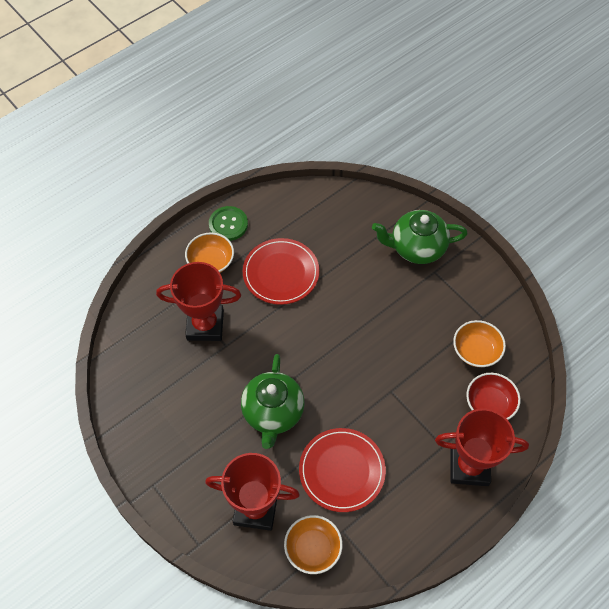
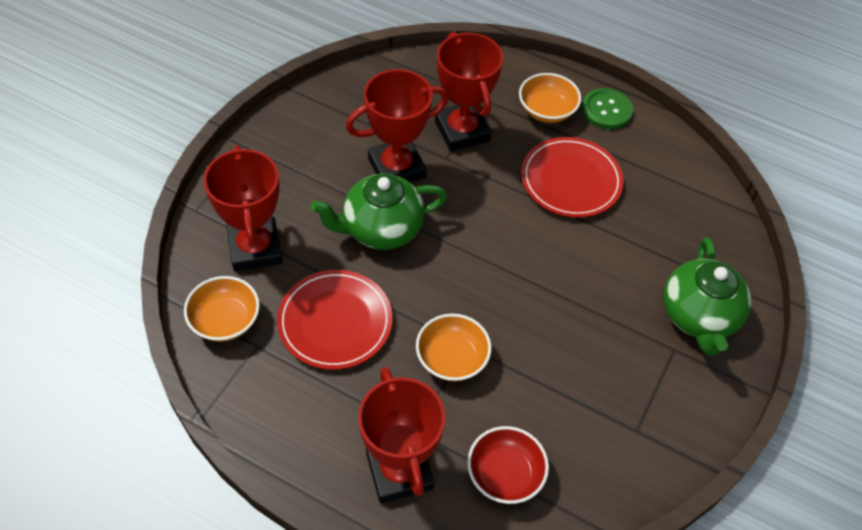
camera: 65 degrees right, 5 degrees down
(221, 383) = (396, 168): none -> red trophy
(416, 248) = (698, 317): green teapot -> green teapot turned 150 degrees counterclockwise
(476, 351) = (579, 435): orange bowl -> orange bowl (452, 358)

